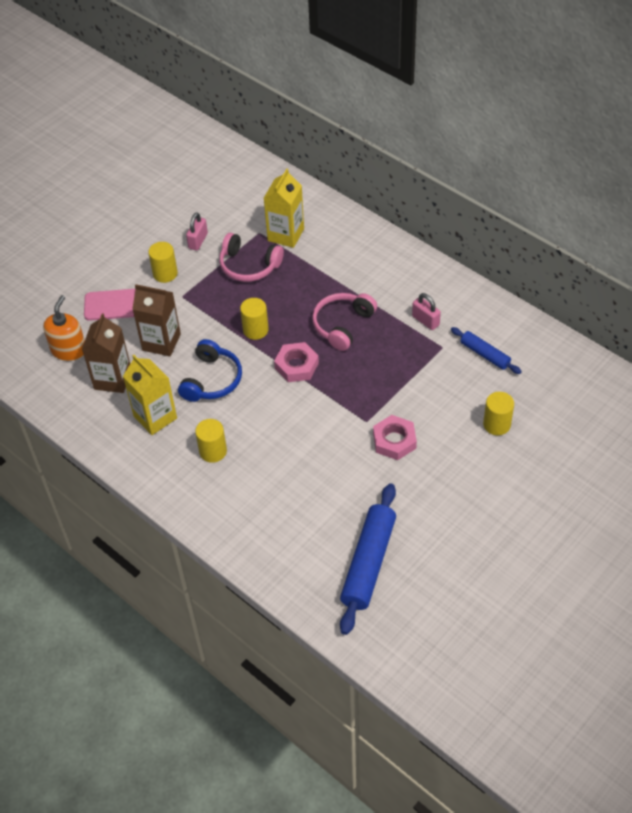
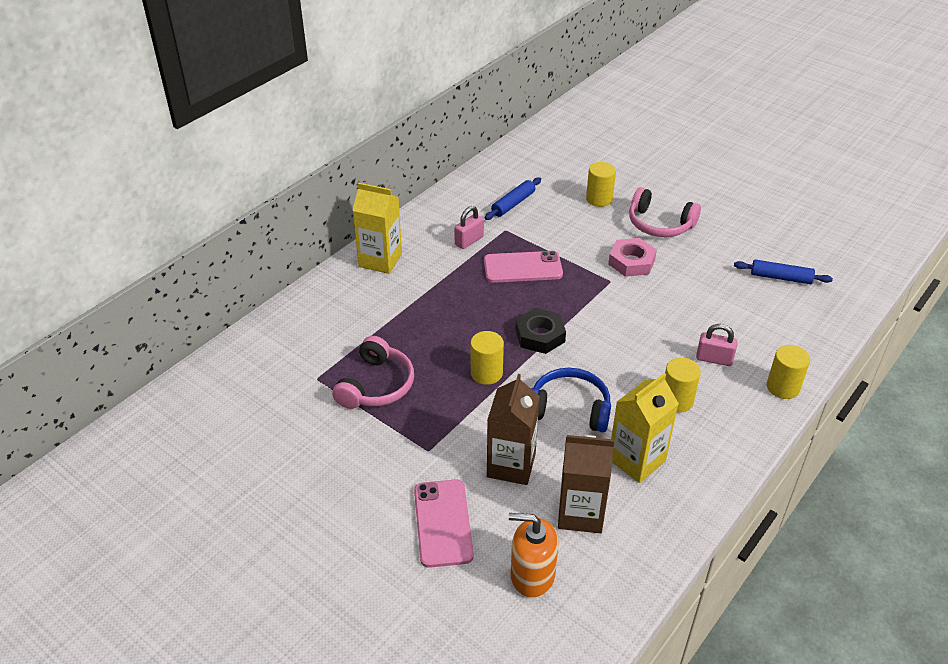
camera: 95 degrees left, 10 degrees down
(165, 273) = (384, 473): yellow cylinder -> yellow cylinder (783, 387)
(198, 241) = (324, 441): pink padlock -> pink padlock (714, 359)
(286, 235) = (324, 353): yellow carton -> yellow carton (380, 260)
(296, 366) = (540, 335): pink nut -> black nut
(342, 325) = (476, 300): pink headphones -> pink headphones (659, 224)
(368, 563) = (780, 277): blue rolling pin -> blue rolling pin, size x0.56
(386, 358) = (523, 267): none -> pink phone

